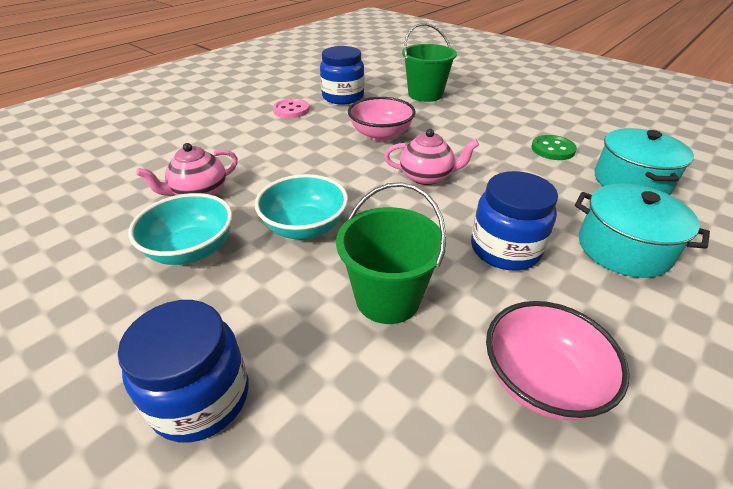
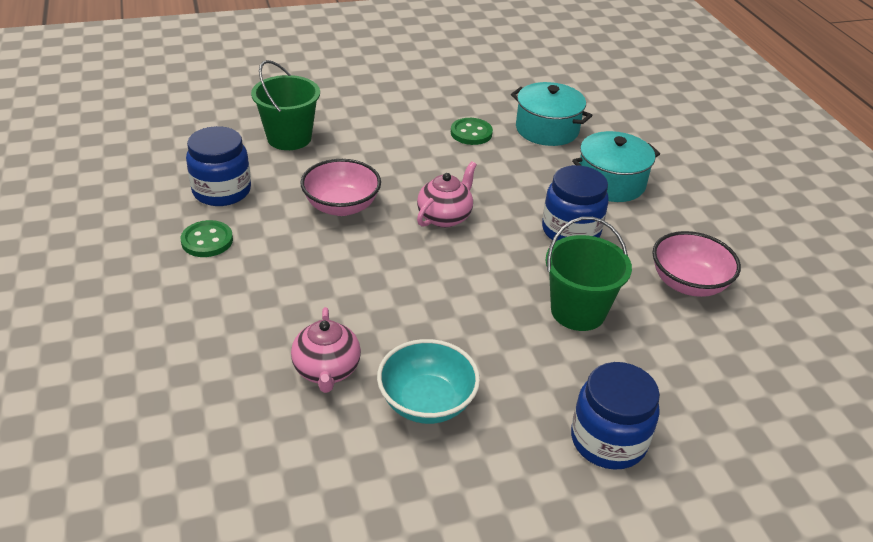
camera: 60 degrees left, 0 degrees up
(291, 110) = (207, 241): pink button -> green button
(305, 227) = (455, 319): turquoise bowl -> none

